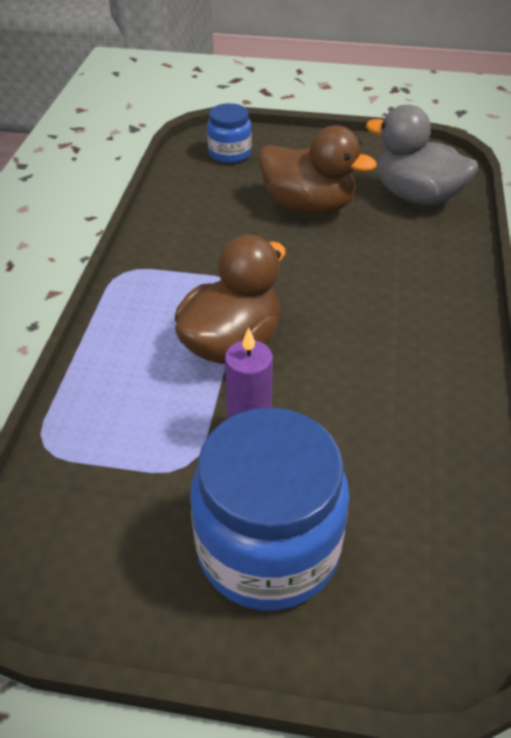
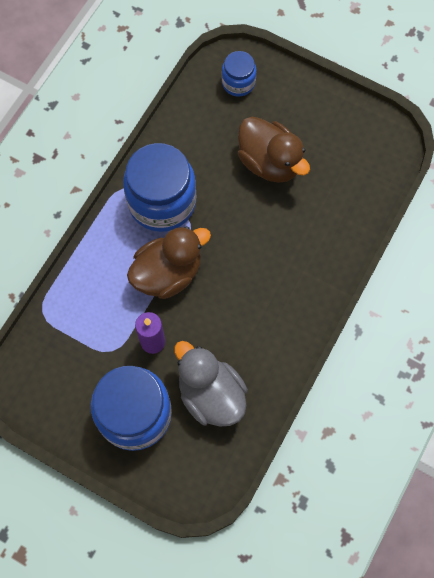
camera: 20 degrees right, 25 degrees up
(185, 272) = (162, 202): none -> blue jar
(416, 196) = (352, 177): grey duck -> grey duck (211, 394)

